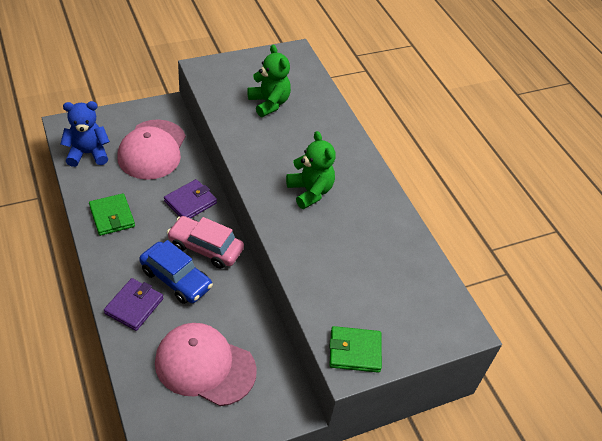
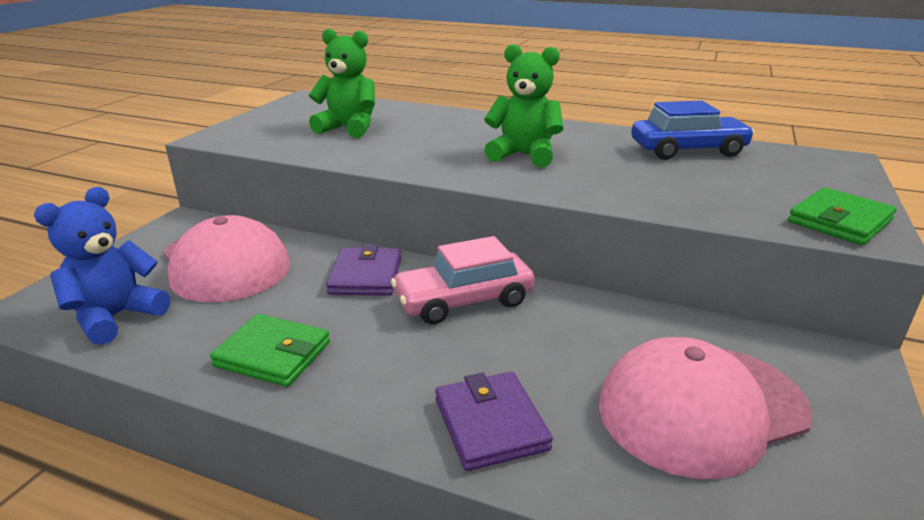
camera: 40 degrees left, 20 degrees down
(176, 279) = (487, 352): blue car -> blue car (687, 150)

